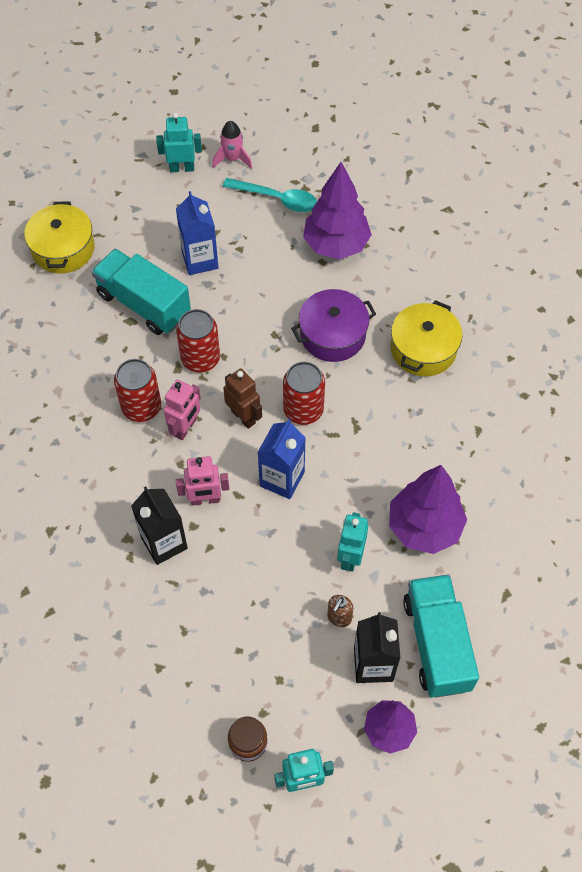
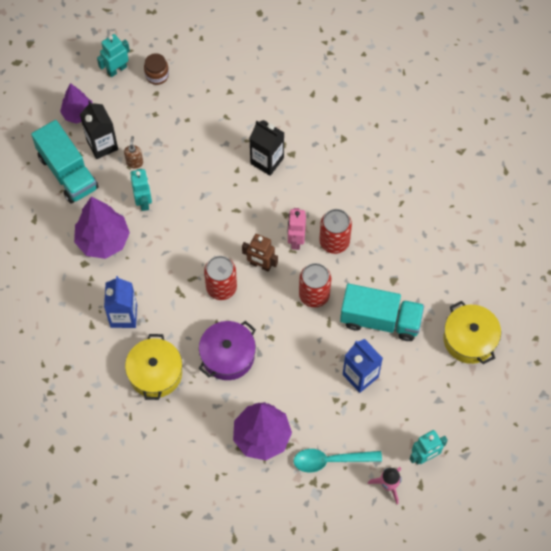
camera: 155 degrees right, 5 degrees up
(205, 499) = (256, 198): pink robot -> none
(282, 479) = (212, 233): blue carton -> blue carton (123, 316)

